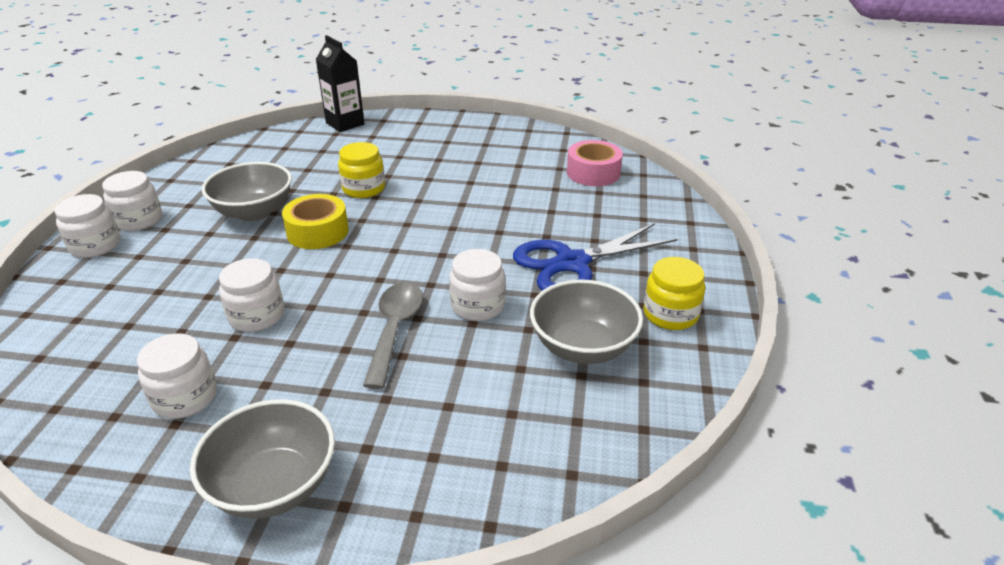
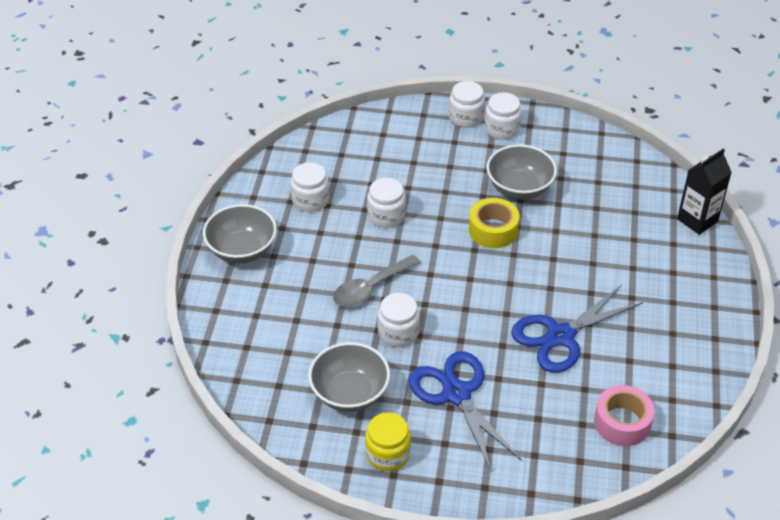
camera: 90 degrees right, 10 degrees up
(363, 188) = (566, 249): yellow jar -> none
(395, 330) = (370, 288): grey spoon -> grey spoon turned 135 degrees clockwise
(487, 197) = (560, 336): none -> blue scissors

